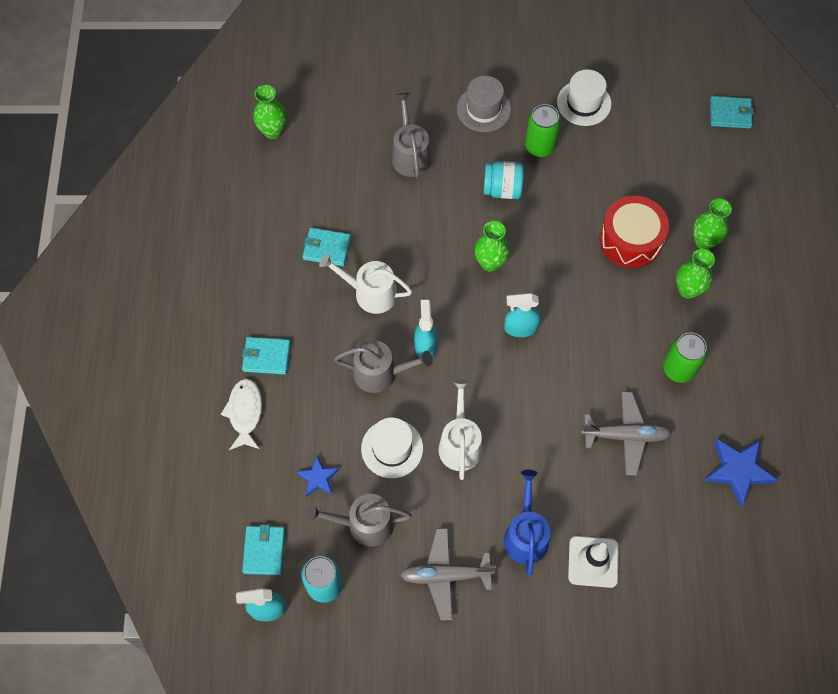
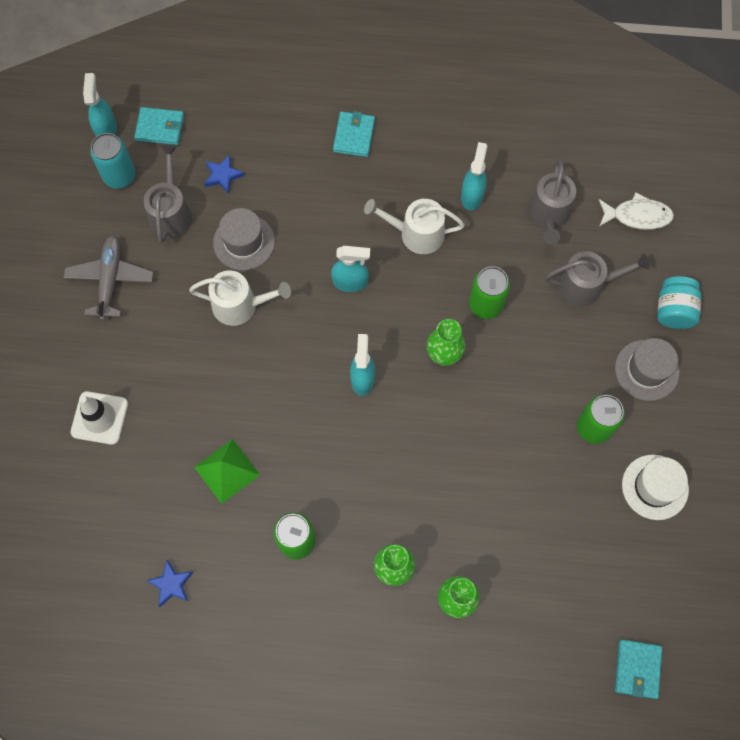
camera: 95 degrees right, 5 degrees up
(245, 413) = (297, 115): white fish -> white fish (637, 216)
(273, 131) = (619, 150): green vase -> none
(327, 248) = (472, 195): turquoise wallet -> turquoise spray bottle
(370, 293) = (416, 233): white watering can -> white watering can turned 105 degrees counterclockwise
(380, 373) = (325, 237): grey watering can -> grey watering can (549, 215)
(392, 448) = (244, 242): white hat -> grey hat
(436, 231) = (486, 304): none -> green can
(502, 189) = (537, 379): turquoise jar -> turquoise jar (673, 310)
(525, 535) = (137, 357): blue watering can -> none
(625, 436) = (227, 470): grey plane -> green pyramid
(630, 240) = (463, 513): red drum -> none
(738, 471) = (171, 584): blue star -> blue star, size x0.61

